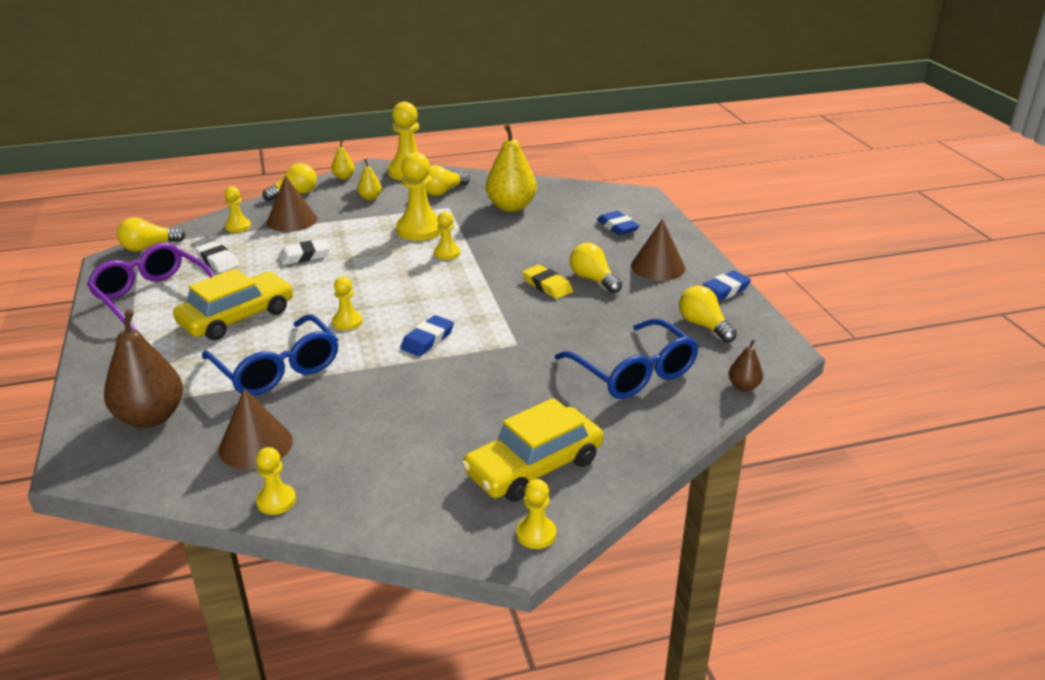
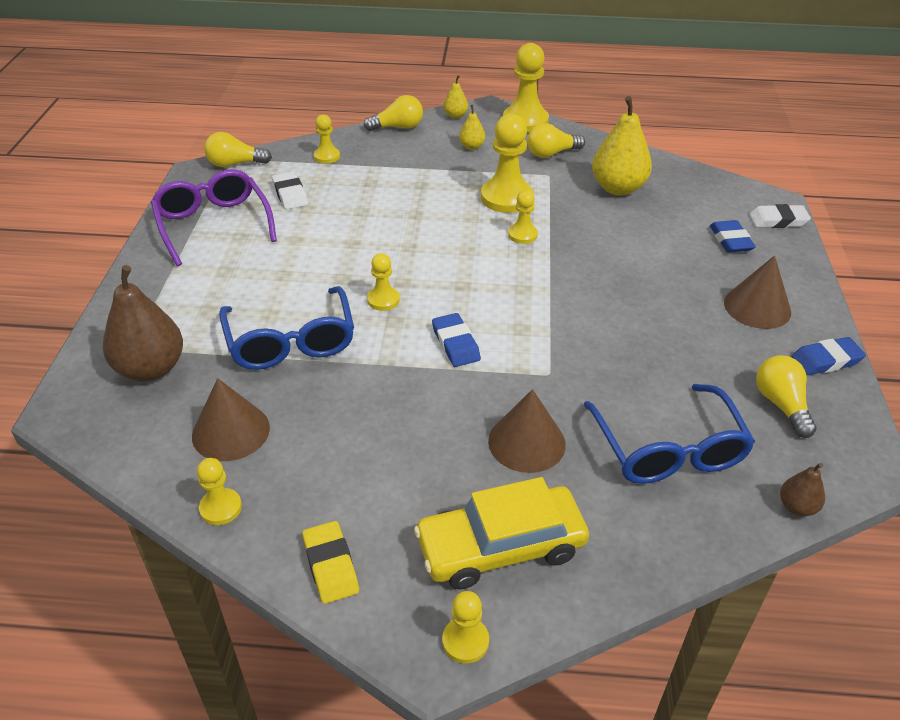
camera: 20 degrees right, 10 degrees up
(237, 317) = (280, 267): yellow car -> none
(292, 220) = (381, 159): brown cone -> brown cone (526, 442)
(304, 256) = (375, 206): white eraser -> white eraser (778, 220)
(427, 340) = (455, 344): blue eraser -> blue eraser turned 75 degrees counterclockwise
(547, 286) = (616, 303): yellow eraser -> yellow eraser (331, 565)
(593, 279) = (672, 307): yellow light bulb -> none

